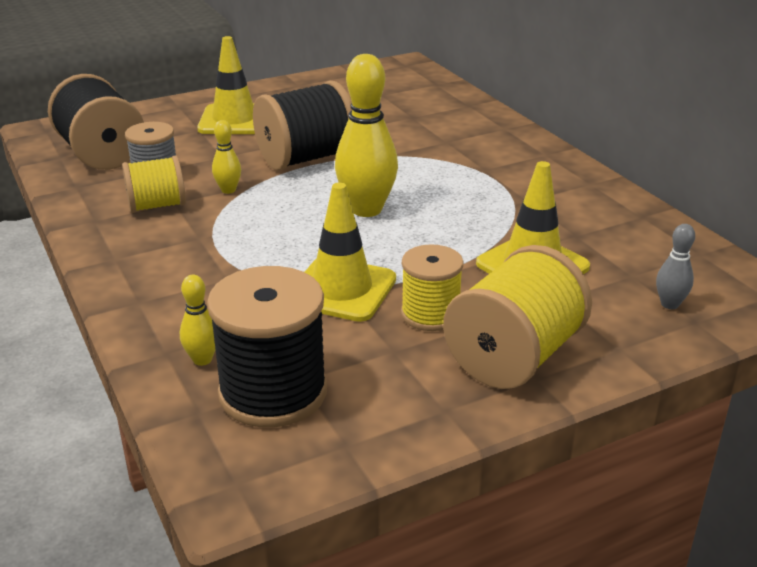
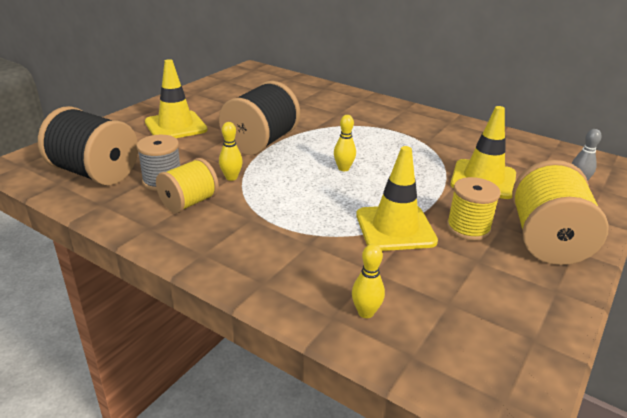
camera: 30 degrees left, 0 degrees up
(273, 392) = (443, 319): black spool -> none
(366, 209) = (343, 168): yellow bowling pin -> yellow bowling pin, size x0.48

